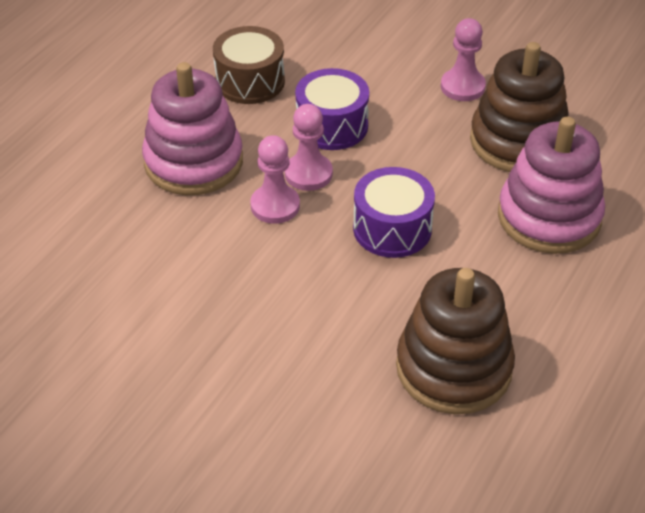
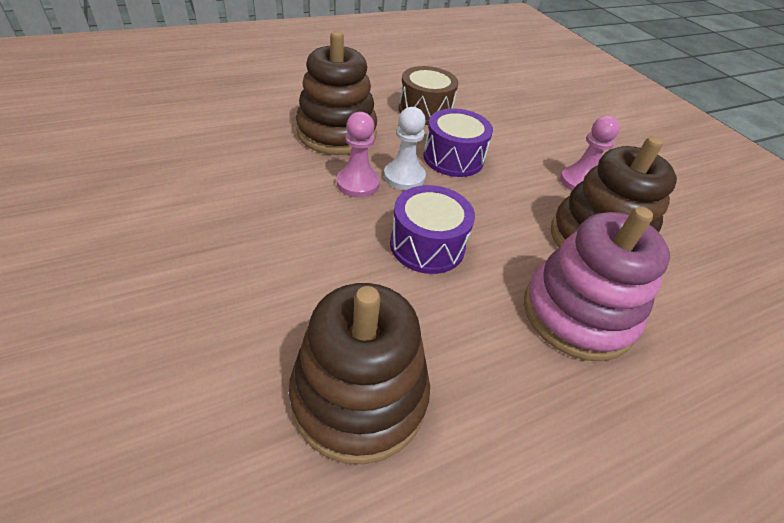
camera: 30 degrees right, 0 degrees up
(193, 162) = (336, 133): pink stacking toy -> brown stacking toy
(308, 174) = (404, 177): pink pawn -> white pawn

